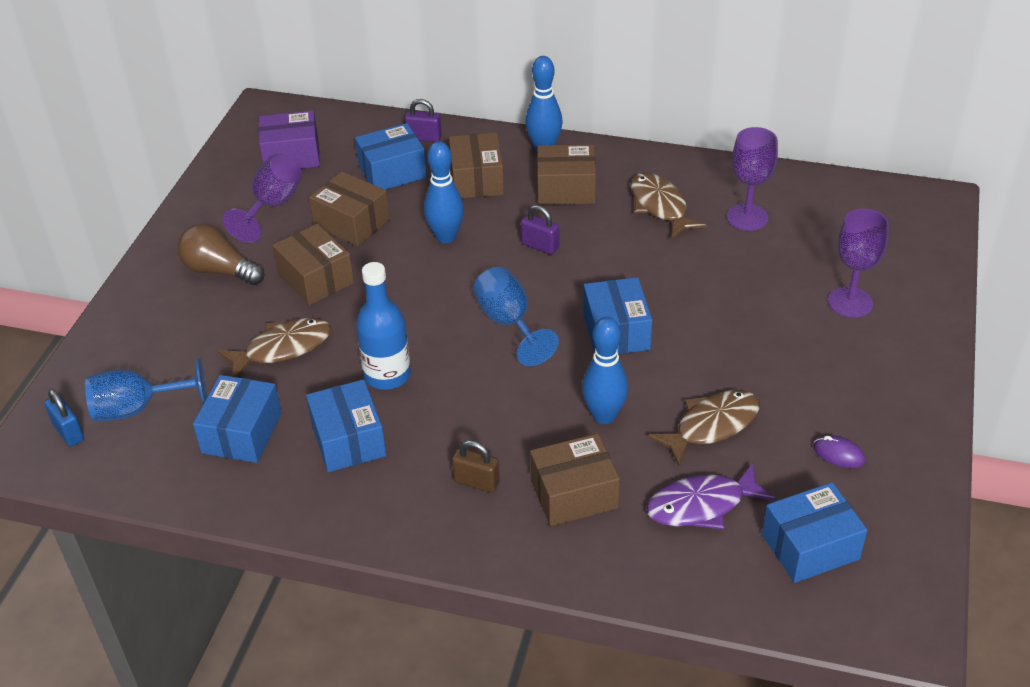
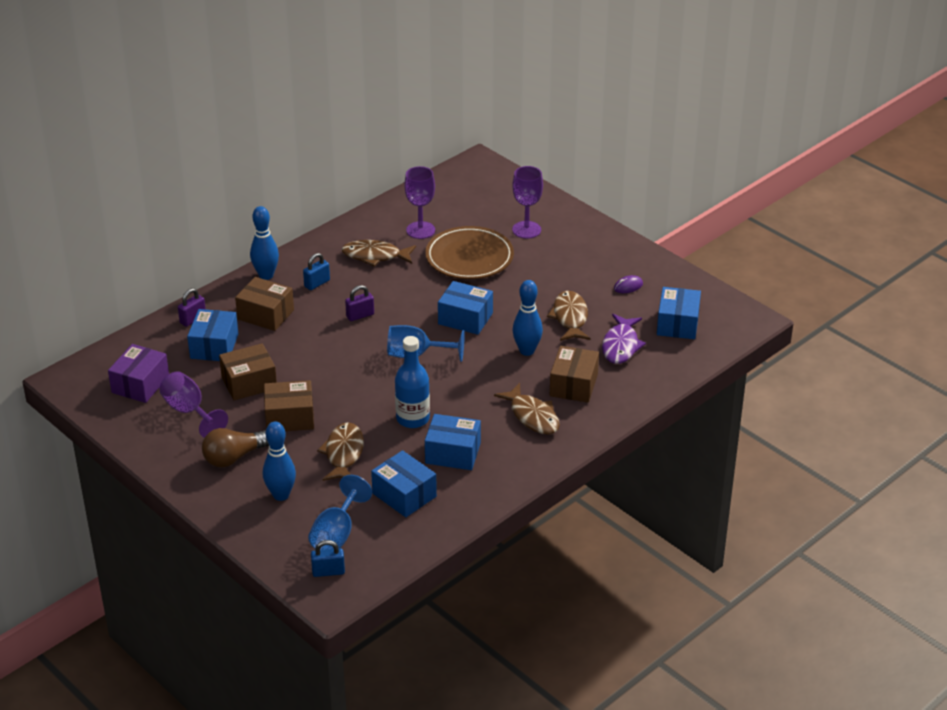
camera: 60 degrees left, 5 degrees down
(446, 237) = (309, 349): blue bowling pin -> blue bowling pin (281, 495)
(476, 482) = (532, 416): brown padlock -> brown fish
(566, 189) = (317, 283): brown box -> blue padlock
(738, 280) = (469, 257): none -> brown plate

